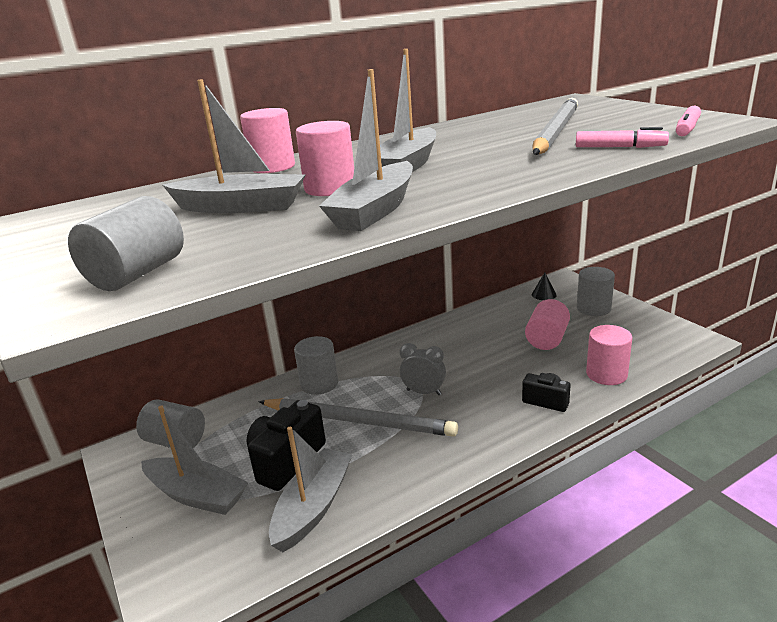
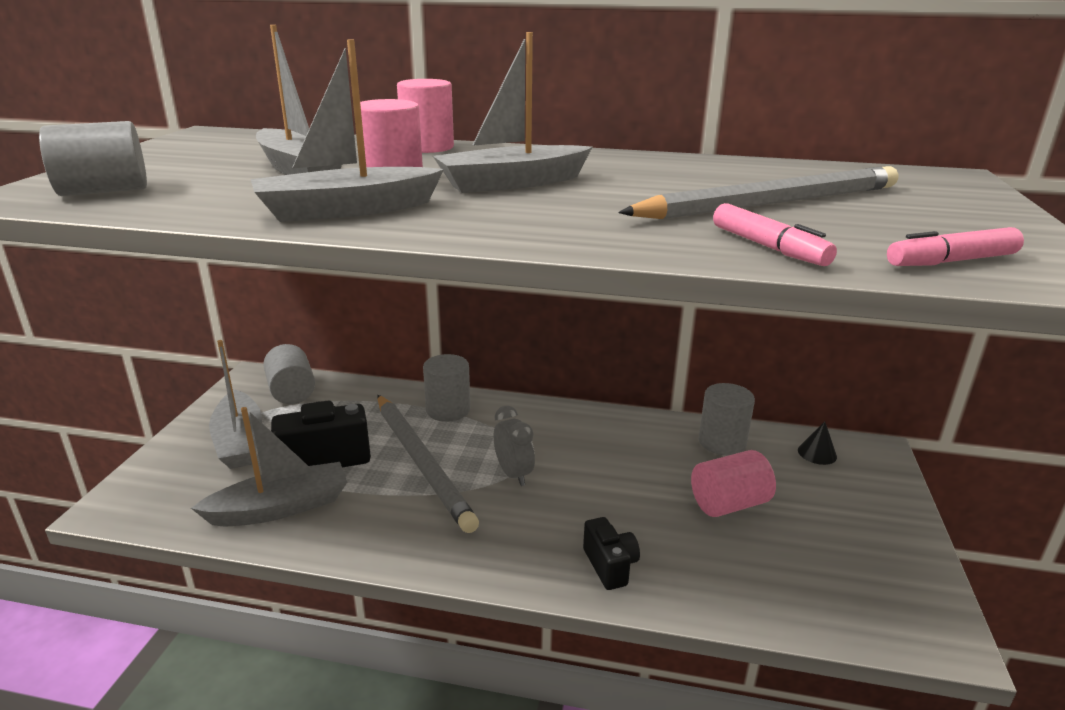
camera: 40 degrees right, 0 degrees up
(593, 308) = (855, 506): grey cylinder -> grey cylinder (722, 442)
(606, 374) = (730, 588): pink cylinder -> none

